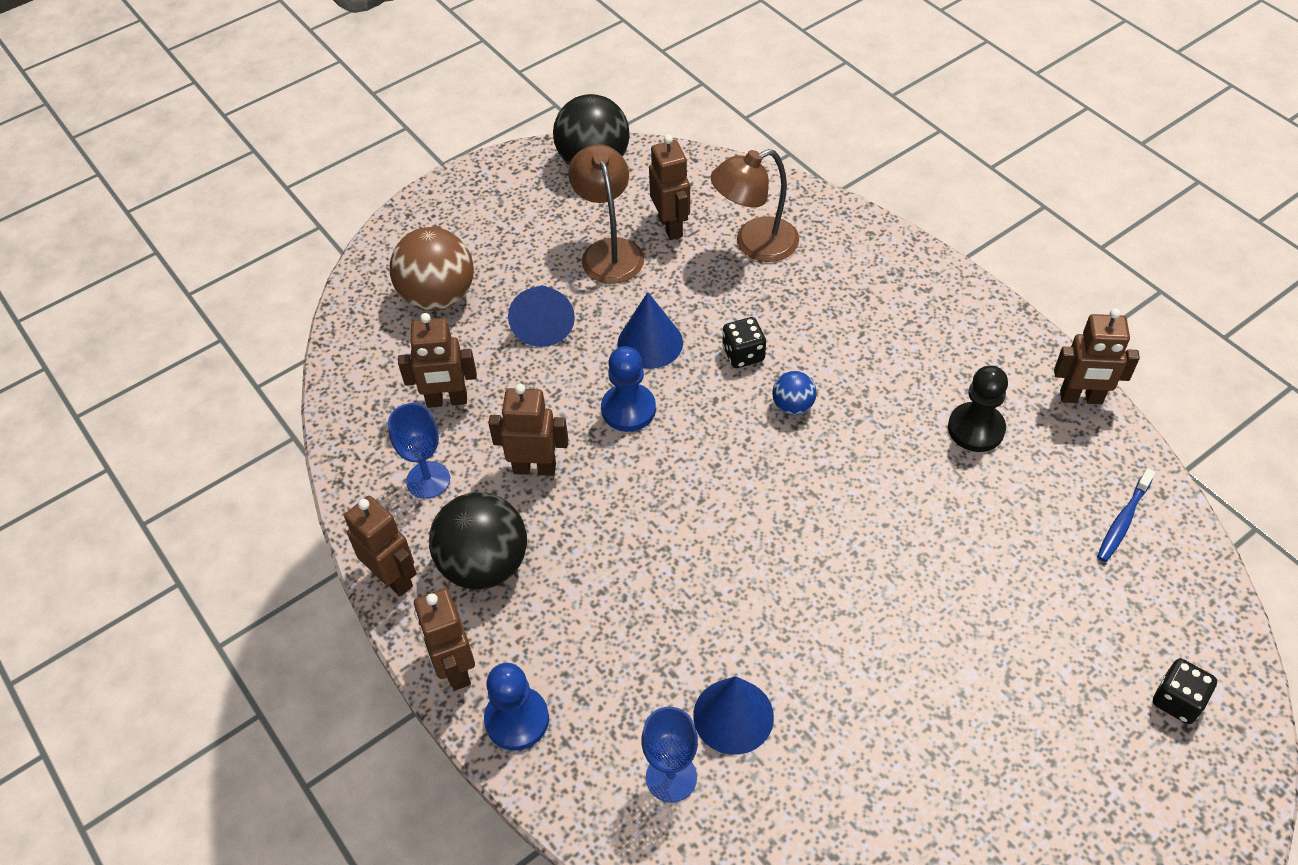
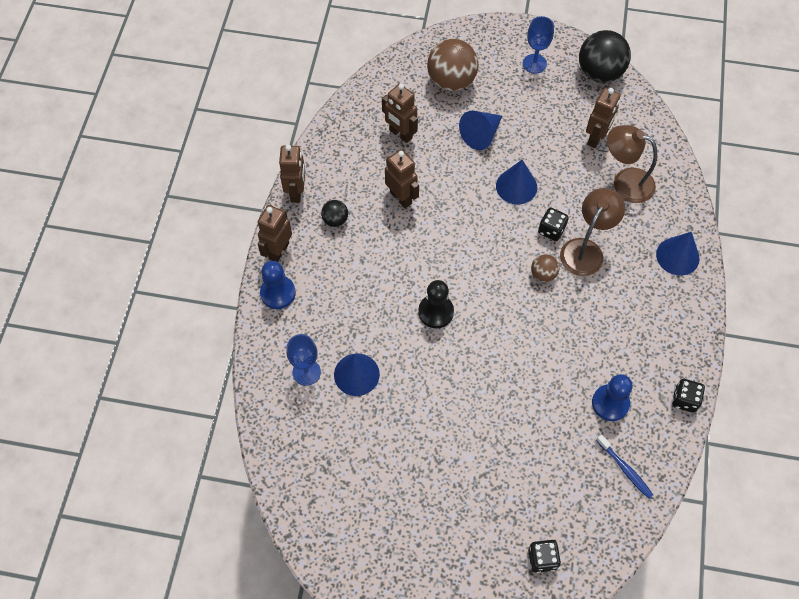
camera: 45 degrees right, 10 degrees up
(428, 480) = (354, 163): blue goblet -> blue goblet (534, 63)
(484, 564) = (335, 220): black ball -> black ball, size x0.50
(609, 251) = (552, 125): brown lamp -> brown lamp (586, 249)
(628, 409) = (470, 208): blue pawn -> blue pawn (610, 403)
(793, 406) = (543, 274): blue ball -> brown ball
(895, 270) = (677, 256): none -> blue cone
(976, 429) = (613, 364): black pawn -> black pawn (436, 312)
(1081, 398) = (684, 400): brown robot -> black dice
(1123, 521) = (625, 469): blue toothbrush -> blue toothbrush turned 120 degrees counterclockwise

